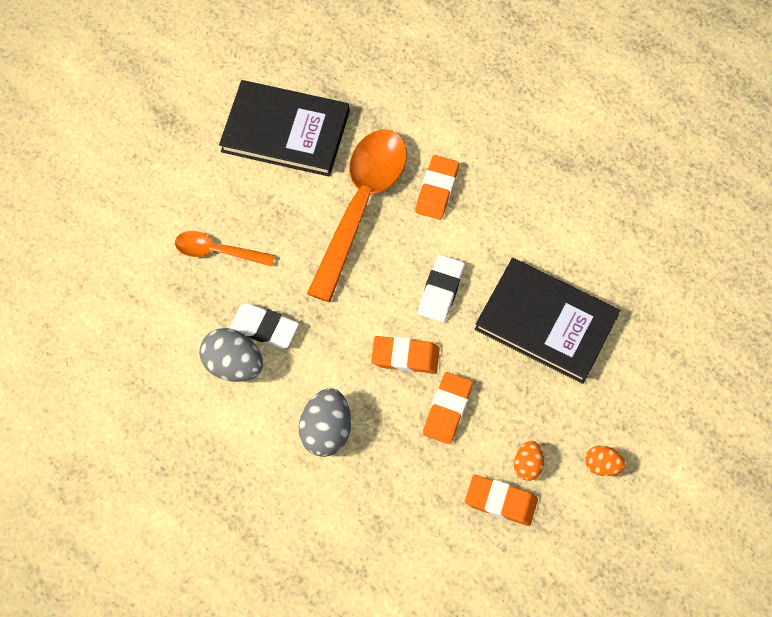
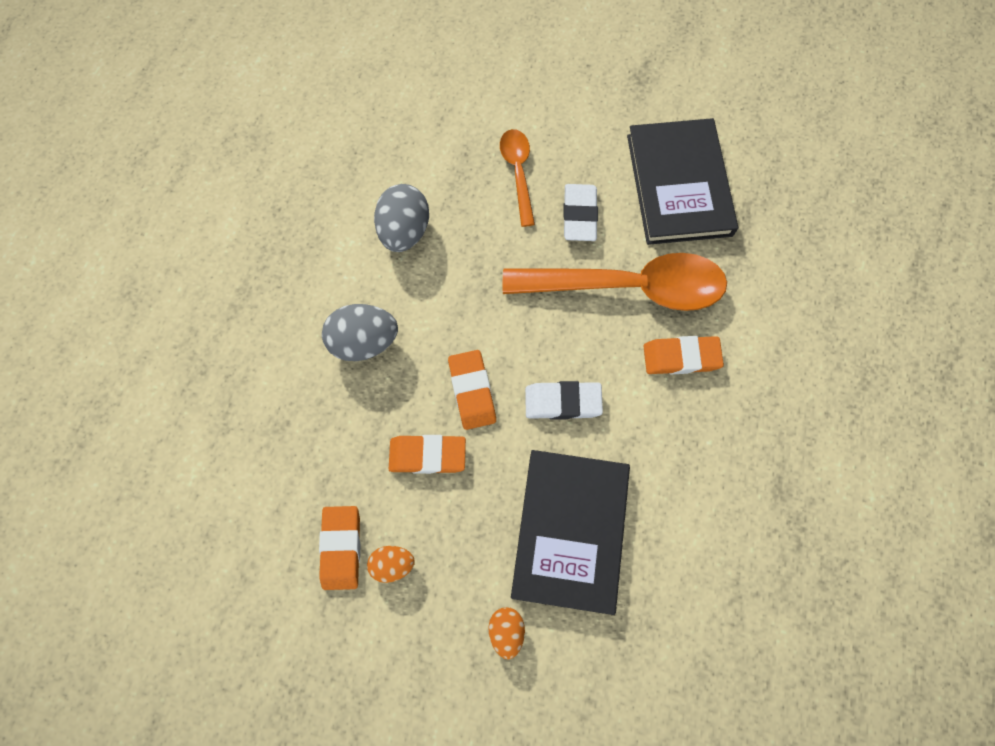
camera: 70 degrees right, 5 degrees up
(264, 328) = (453, 244): white eraser -> white eraser (579, 215)
(602, 465) = (419, 652): orange egg -> orange egg (506, 631)

